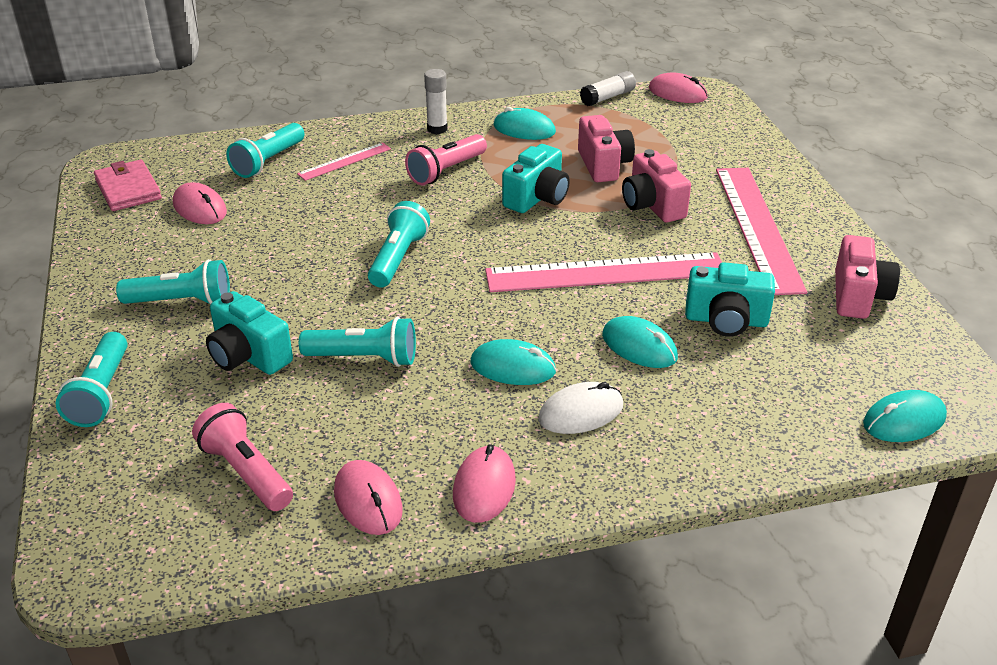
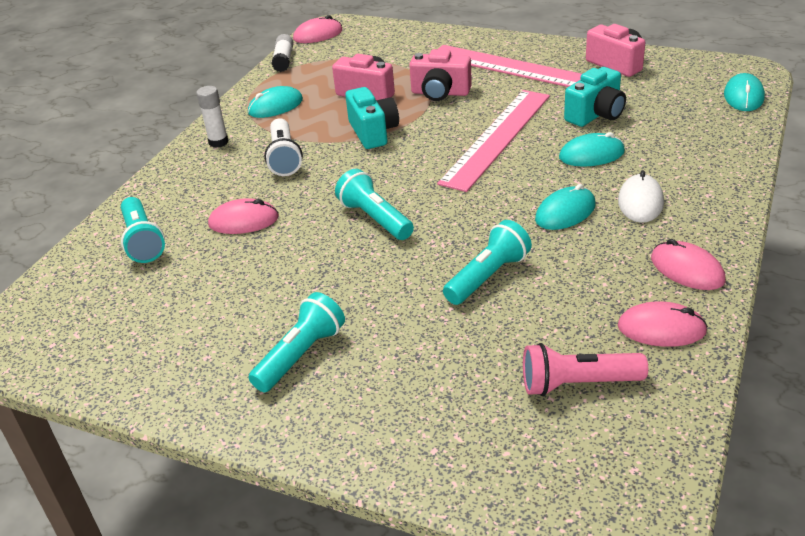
camera: 50 degrees left, 0 degrees up
(101, 393) = (389, 446): turquoise flashlight -> none
(128, 189) = (68, 340): pink wallet -> none
(200, 208) = (163, 302): pink mouse -> pink mouse (244, 221)
(248, 356) = (423, 337): turquoise camera -> none
(344, 161) = (201, 201): pink ruler -> none
(446, 171) = (284, 158): pink flashlight -> white flashlight

